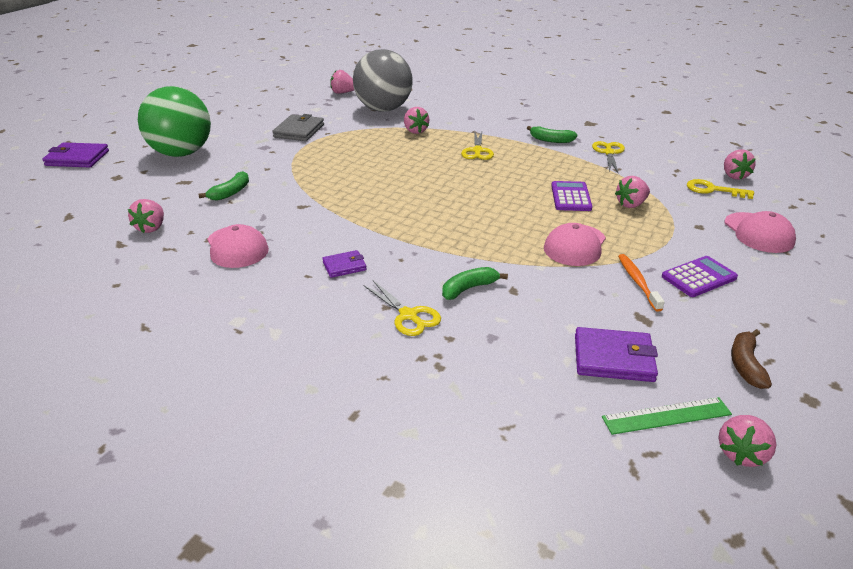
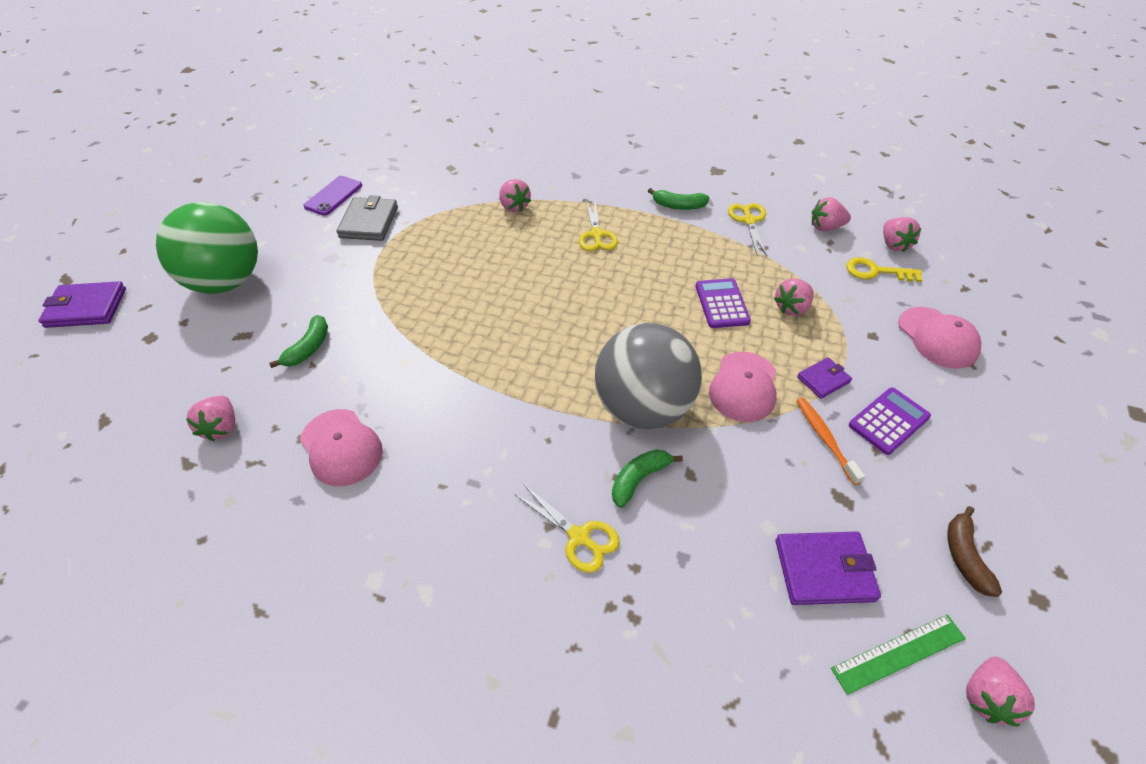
camera: 10 degrees left, 15 degrees up
(277, 115) = (333, 196): none -> purple phone
(343, 93) = (408, 144): pink strawberry -> pink strawberry (825, 227)
(344, 266) = (483, 462): purple wallet -> purple wallet (823, 379)
(383, 109) = (466, 170): grey ball -> grey ball (643, 408)

